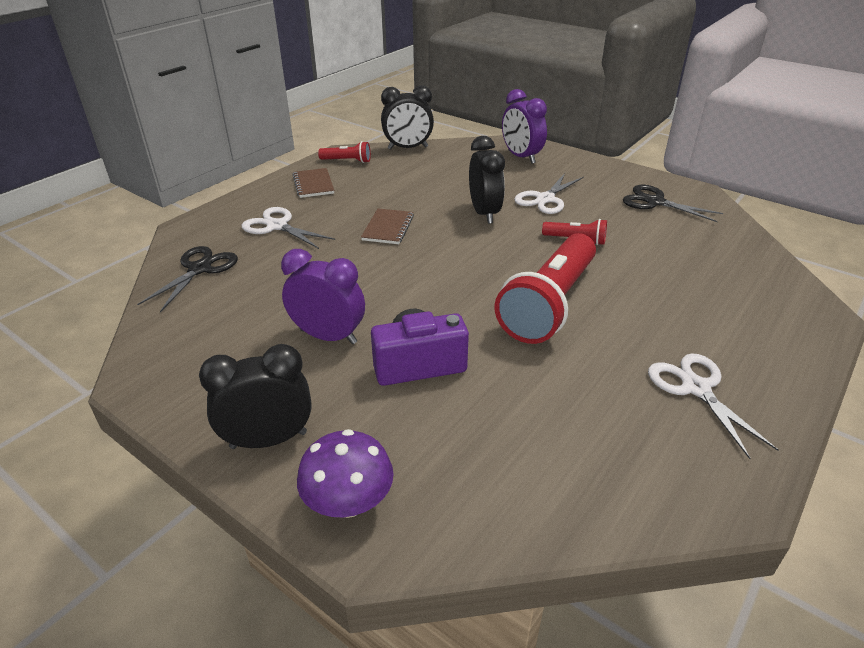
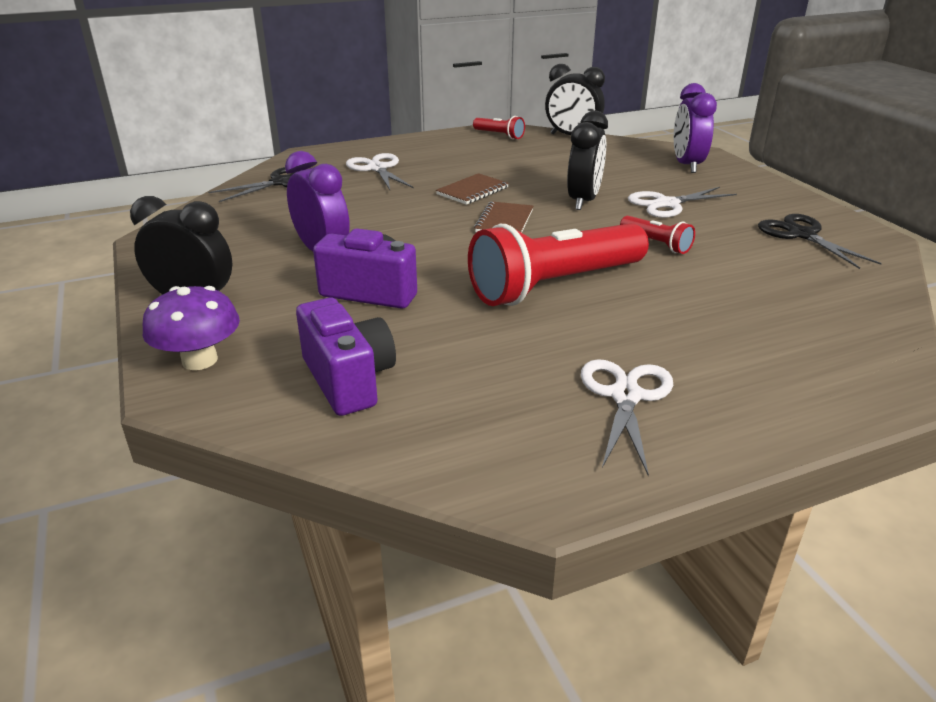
camera: 30 degrees right, 5 degrees down
(313, 184) = (446, 146): brown notebook -> brown notebook (504, 221)
(498, 463) = (348, 380): none -> purple camera

